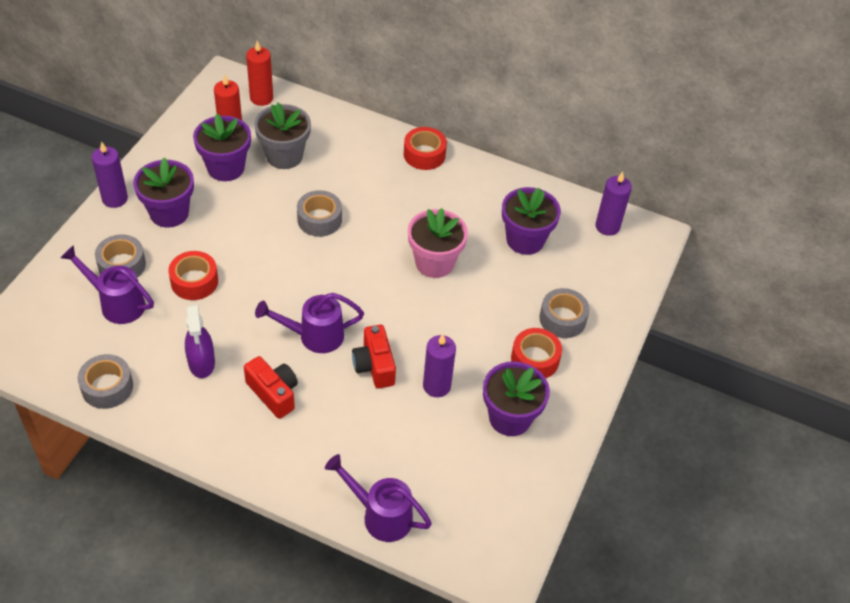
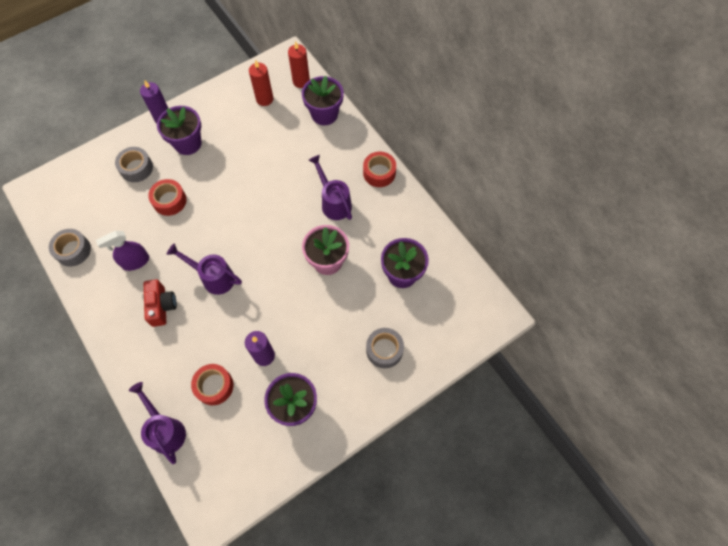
camera: 35 degrees right, 15 degrees up
(117, 303) = (116, 194): purple watering can -> purple watering can (334, 202)
(201, 363) = (135, 261): purple spray bottle -> purple spray bottle turned 45 degrees clockwise
(226, 168) = (243, 125): purple flower pot -> purple flower pot (324, 114)
(284, 156) = (286, 132): grey flower pot -> none
(319, 219) = (275, 191): grey tape -> none
(374, 366) = (235, 319): red camera -> none
(535, 359) = (343, 371): red tape -> red tape (214, 386)
(607, 226) = (470, 292): purple candle -> none

